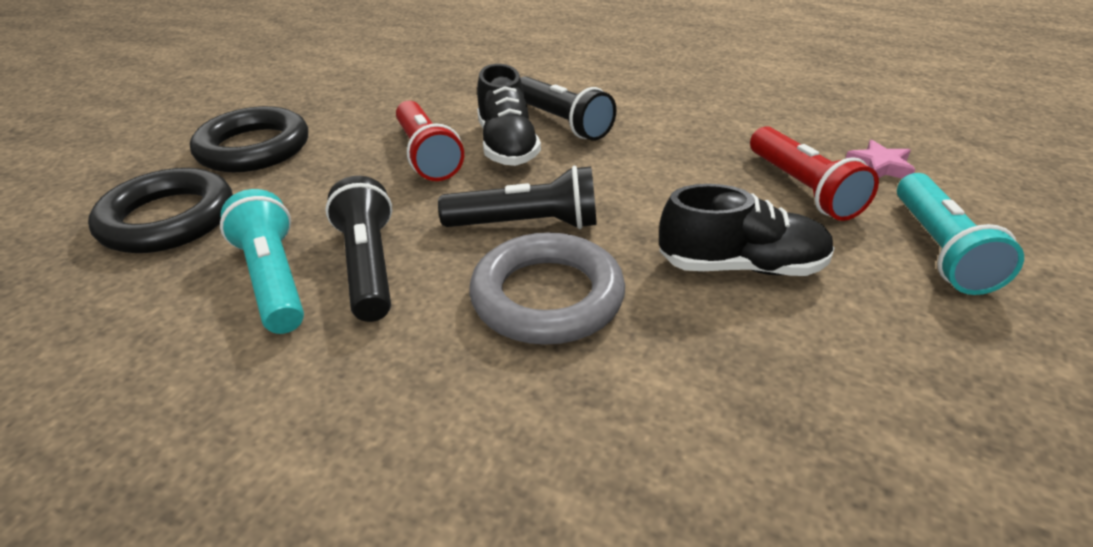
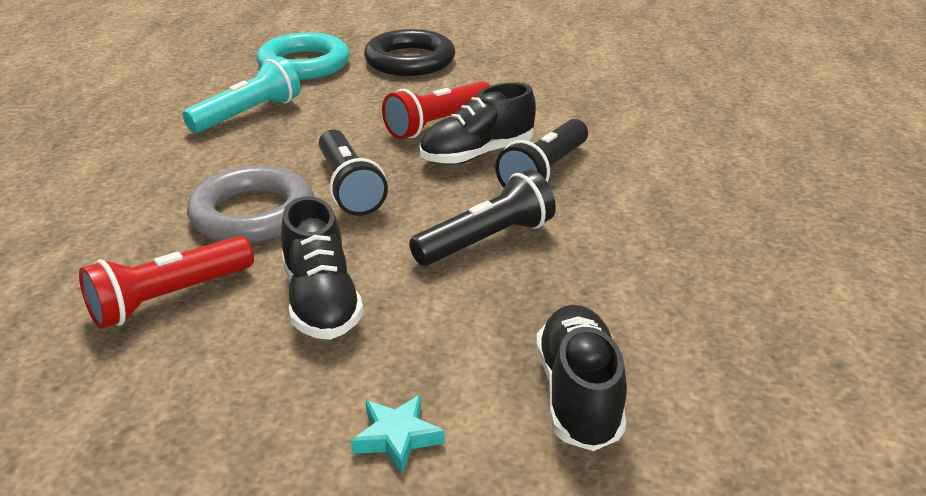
camera: 70 degrees right, 5 degrees down
(168, 219) = (304, 64): black ring -> turquoise ring
(369, 266) = (272, 140): black flashlight -> black flashlight (486, 240)
(803, 189) = (487, 334): red flashlight -> red flashlight (169, 298)
(879, 167) = (578, 395): pink star -> black shoe
(939, 250) = (397, 437): turquoise flashlight -> turquoise star

